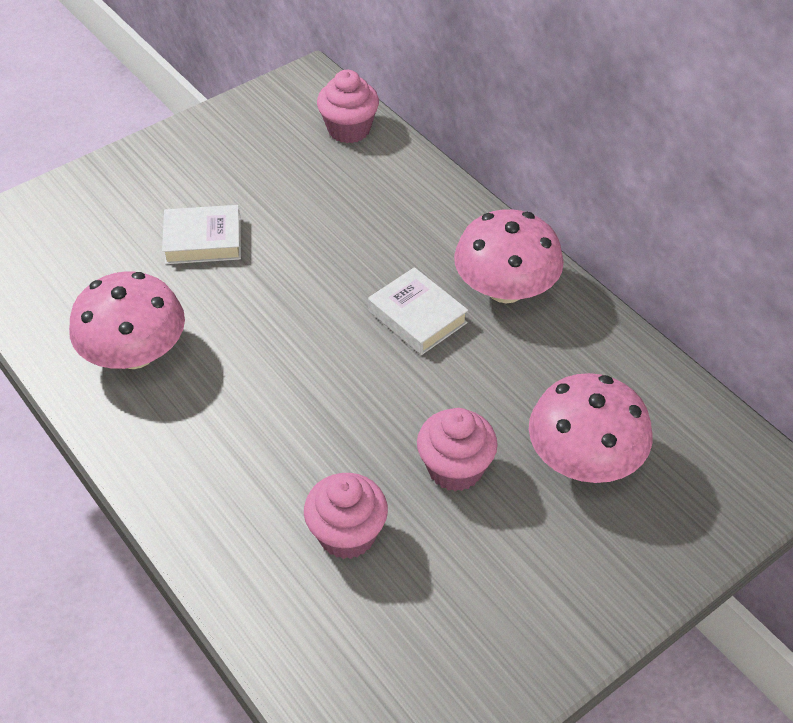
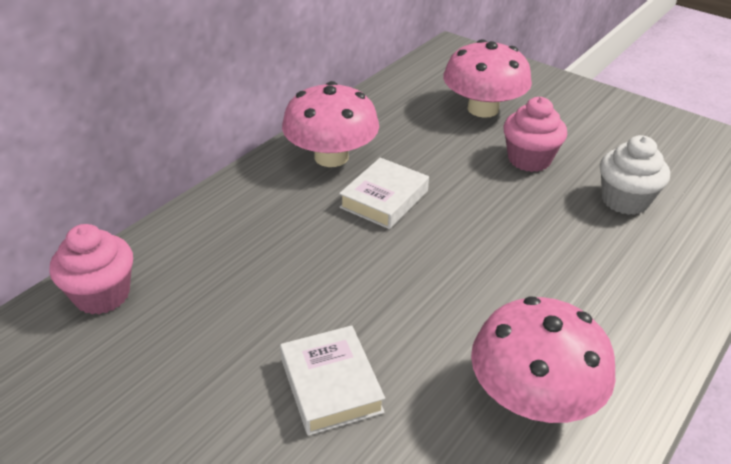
camera: 105 degrees left, 10 degrees down
(347, 534) = (625, 200): pink cupcake -> white cupcake

